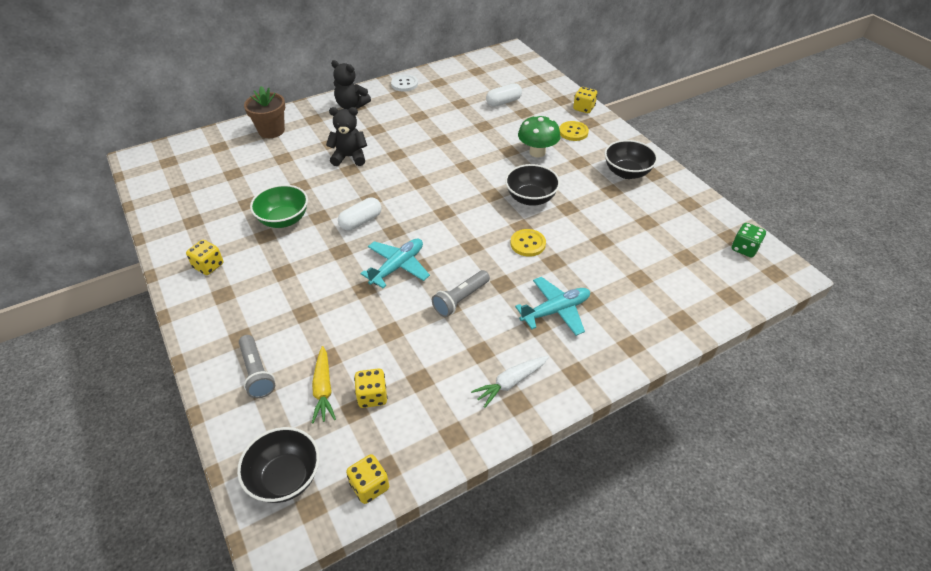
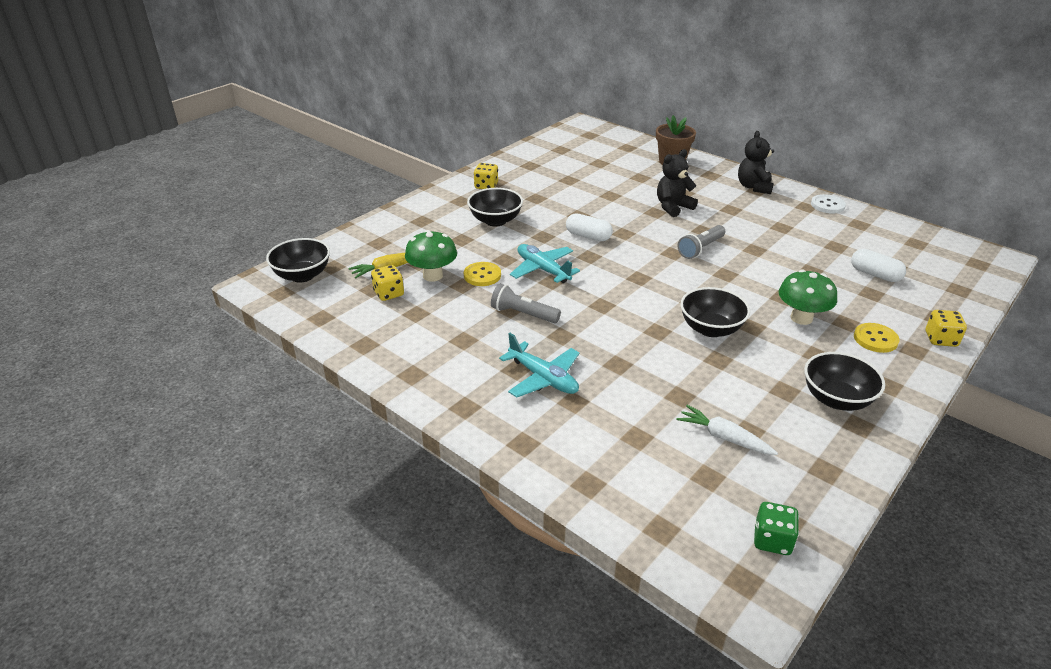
camera: 70 degrees right, 10 degrees down
(257, 373) = (391, 237): grey flashlight -> grey flashlight (700, 249)
(284, 220) = (561, 200): green bowl -> none
(287, 277) = (495, 221): none -> black bowl
(349, 157) = (673, 207): black teddy bear -> black teddy bear turned 105 degrees counterclockwise
(359, 351) = (432, 276): none -> green mushroom
(369, 486) = (303, 314): yellow dice -> none
(397, 267) = (543, 269): turquoise plane -> turquoise plane turned 150 degrees counterclockwise
(510, 383) = (433, 365): white carrot -> white carrot (723, 437)
(528, 244) = (632, 341): yellow button -> yellow button (482, 275)

